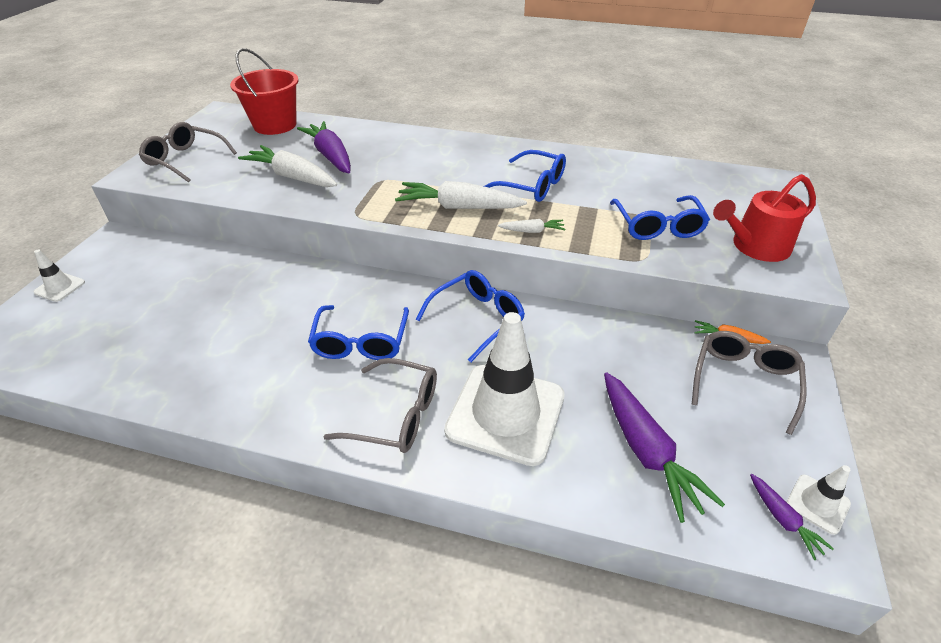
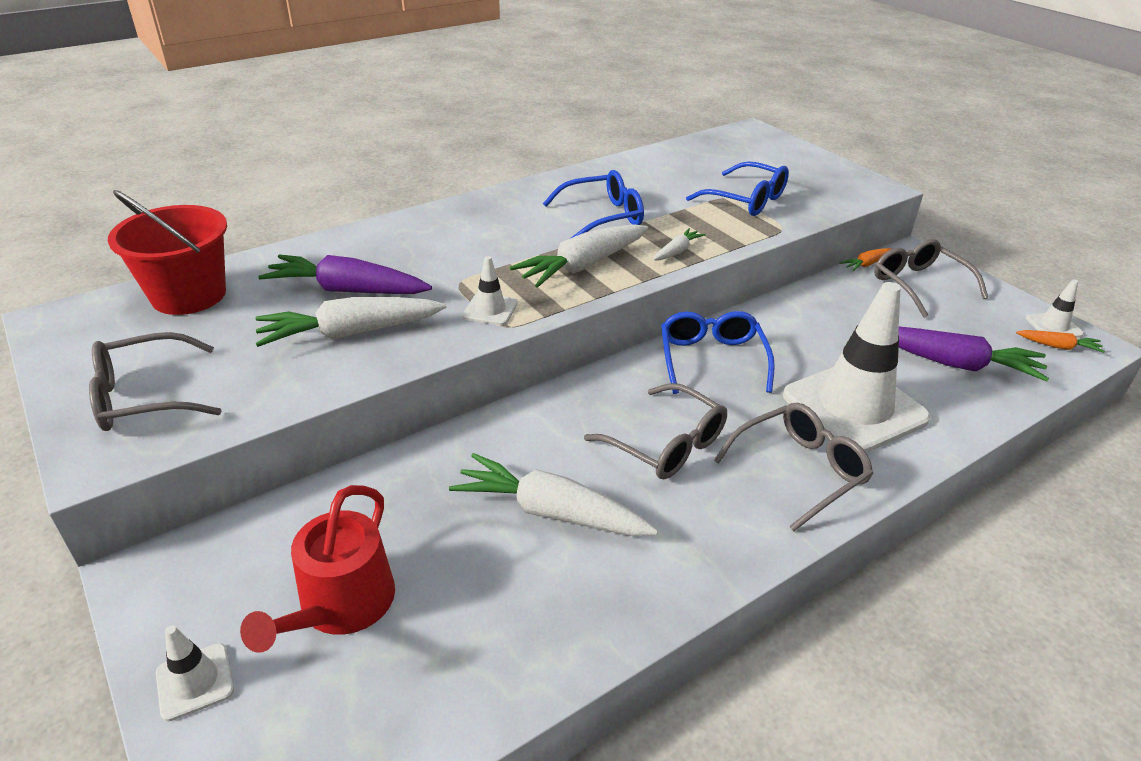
camera: 50 degrees left, 5 degrees down
(255, 328) = (551, 512): none -> white carrot
(361, 341) = (665, 444): blue glasses -> grey glasses
(366, 202) = (490, 310): none -> white traffic cone
(755, 246) = (821, 182): red watering can -> red watering can (340, 606)
(783, 519) = (1058, 346): purple carrot -> orange carrot

